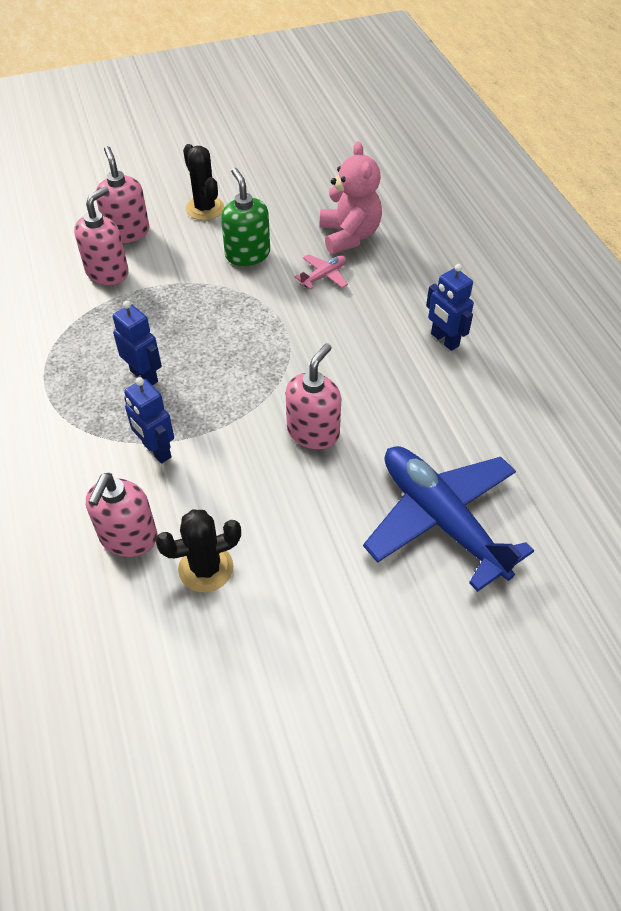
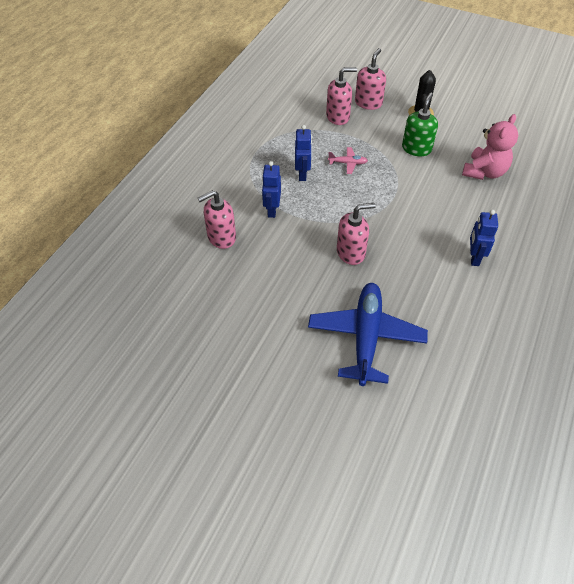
camera: 45 degrees right, 0 degrees up
(206, 568) = (237, 273): black cactus -> none
(324, 276) = (445, 183): pink plane -> pink plane (348, 163)

